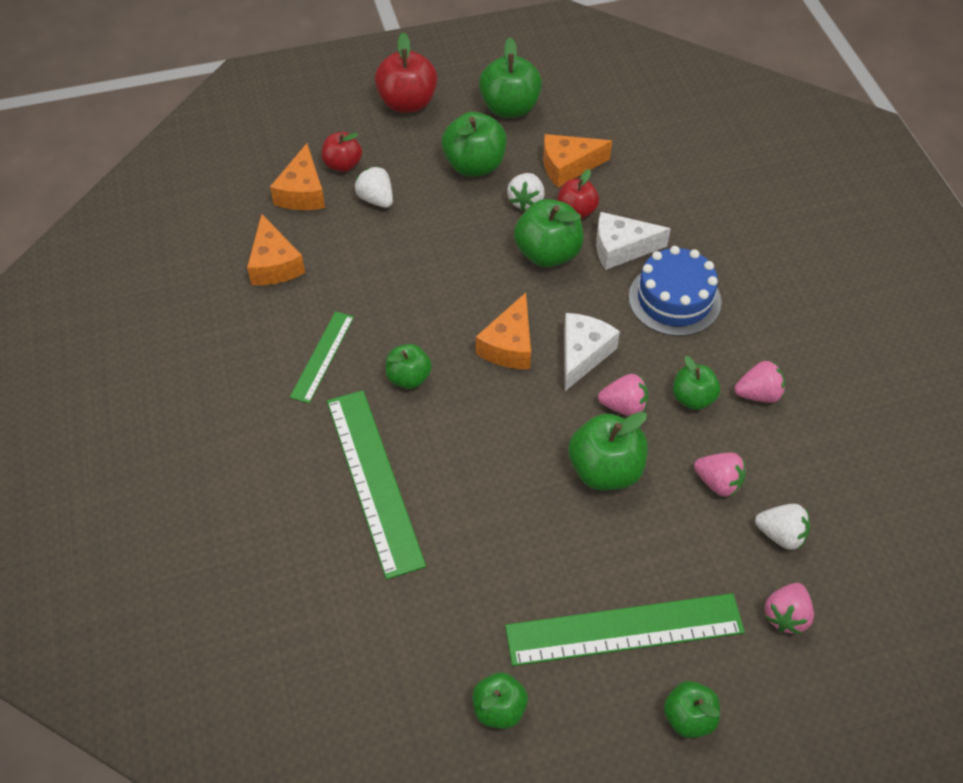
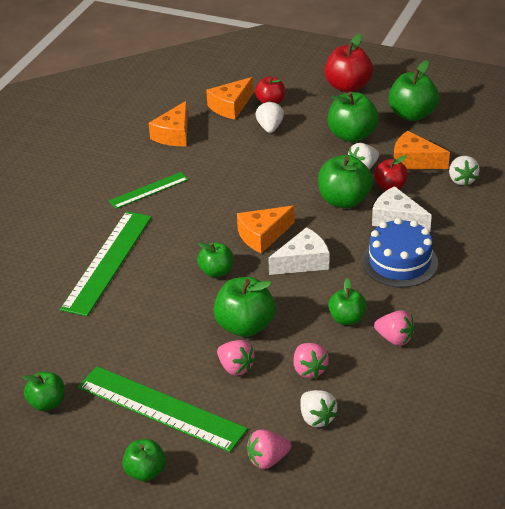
camera: 40 degrees right, 15 degrees down
(408, 378) = (184, 223): green apple -> green apple (216, 272)
(624, 406) = (296, 300): pink strawberry -> pink strawberry (236, 367)
(635, 166) = (462, 180): none -> white strawberry

